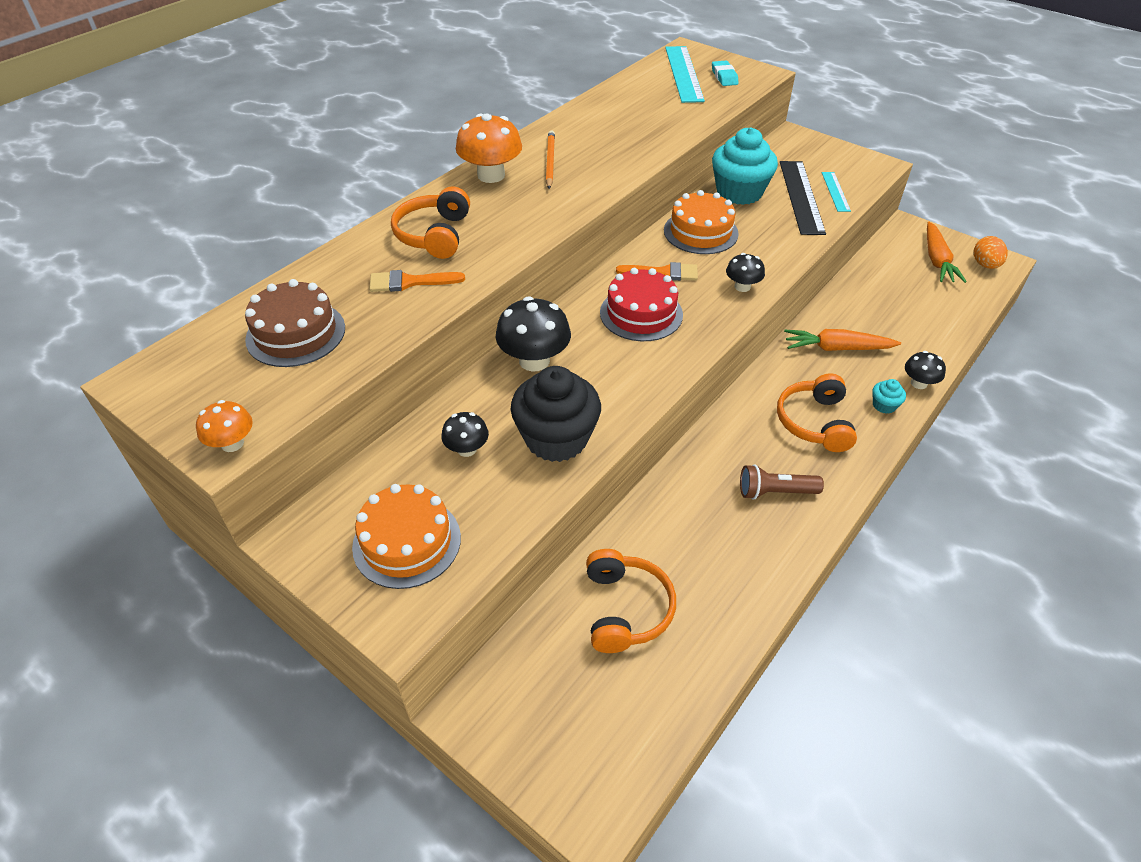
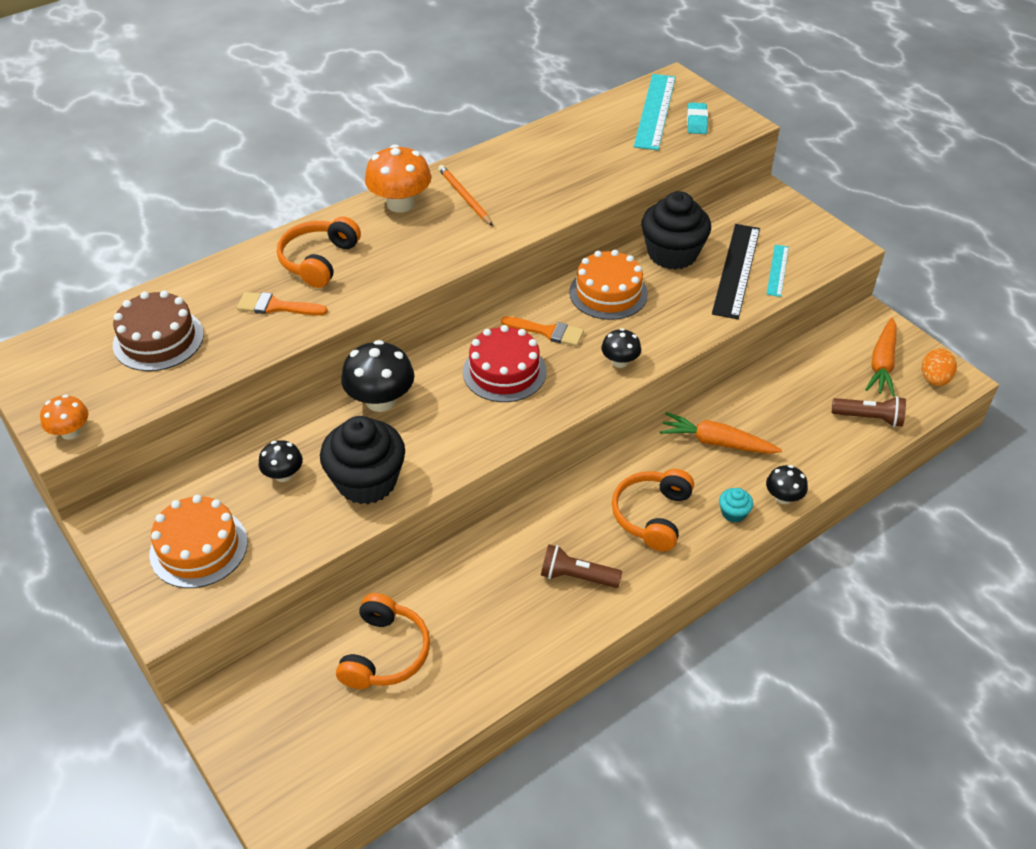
camera: 15 degrees right, 0 degrees up
(550, 161) = (464, 197): orange pencil -> orange pencil turned 45 degrees counterclockwise
(739, 192) = (672, 254): turquoise cupcake -> black cupcake
(951, 304) = (869, 418): none -> brown flashlight

